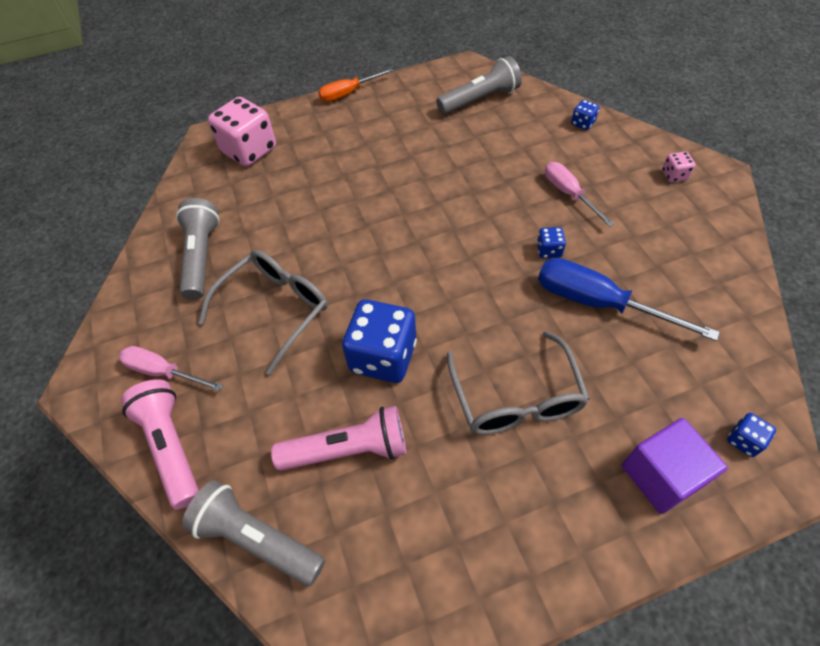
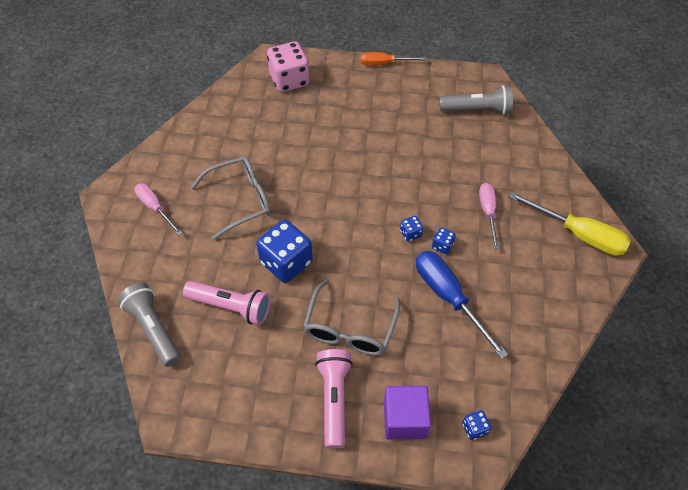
camera: 25 degrees right, 0 degrees up
(171, 446) = (136, 254): pink flashlight -> pink flashlight (334, 399)
(202, 257) = (217, 144): grey flashlight -> none
(582, 123) = (541, 163): blue dice -> blue dice (410, 234)
(674, 175) = (578, 234): pink dice -> yellow screwdriver

